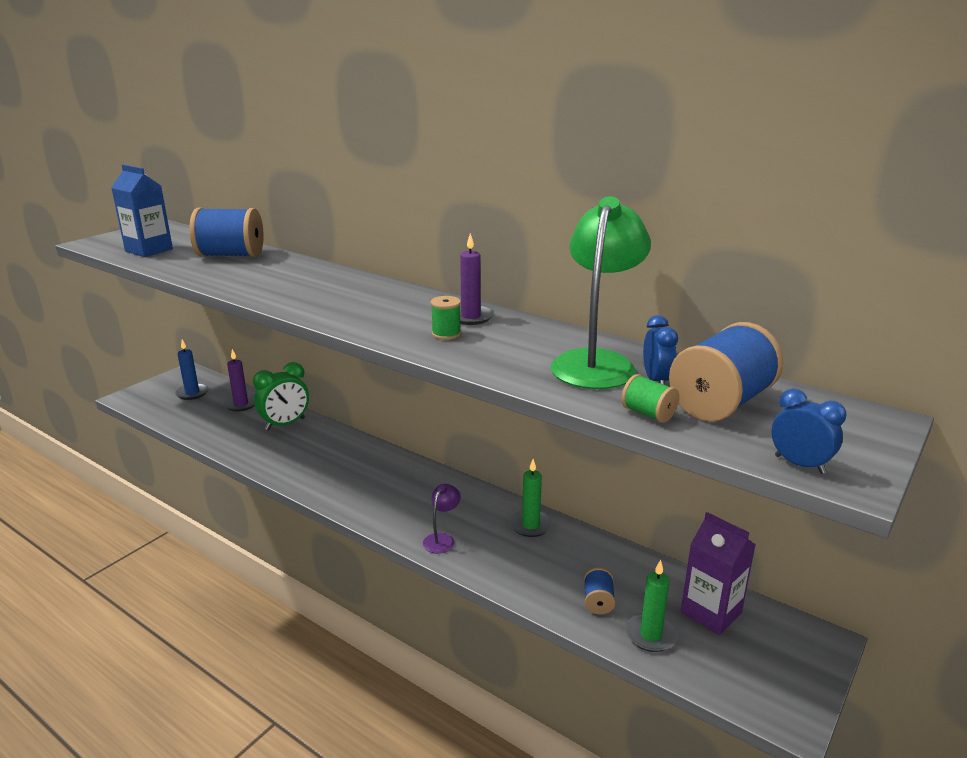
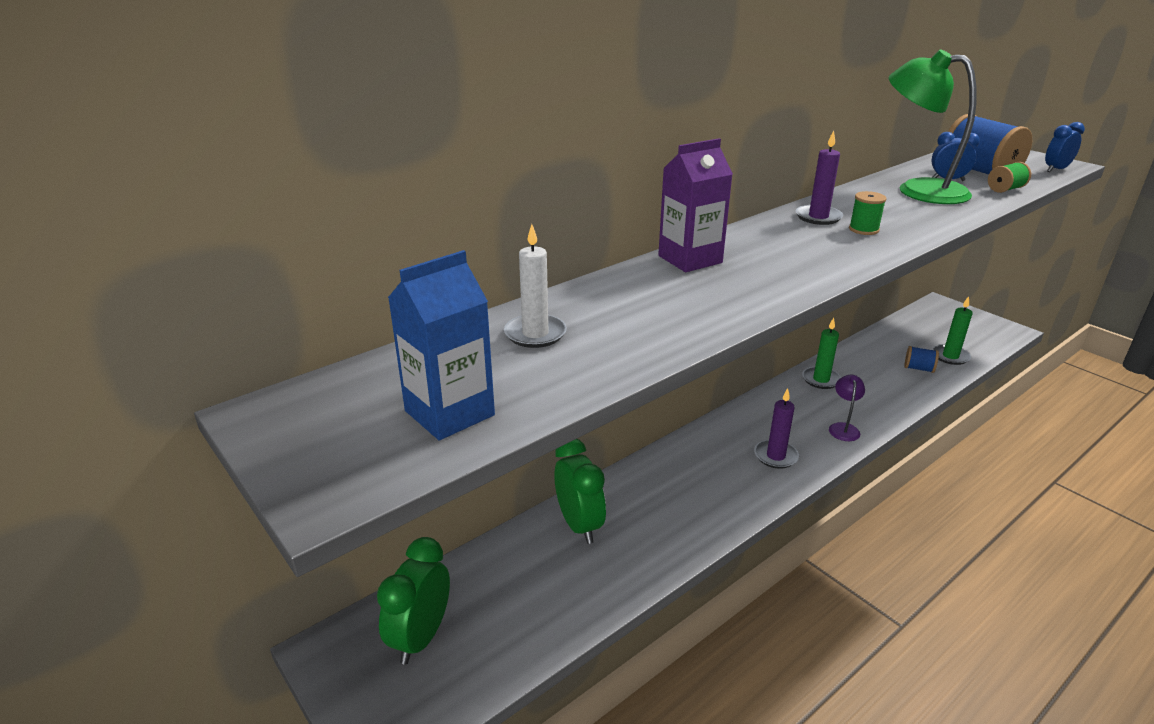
camera: 75 degrees left, 5 degrees up
(192, 393) = (421, 637): blue candle -> green clock
(231, 255) = (535, 334): blue spool -> white candle
(241, 404) = (496, 572): purple candle -> purple candle (775, 456)
(442, 539) = (843, 428): purple lamp -> purple lamp turned 60 degrees clockwise
(711, 612) = (921, 330): purple carton -> purple carton (690, 259)

